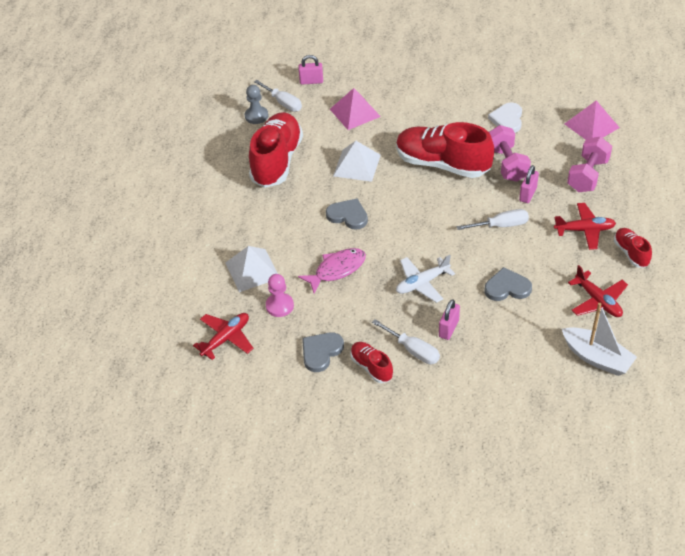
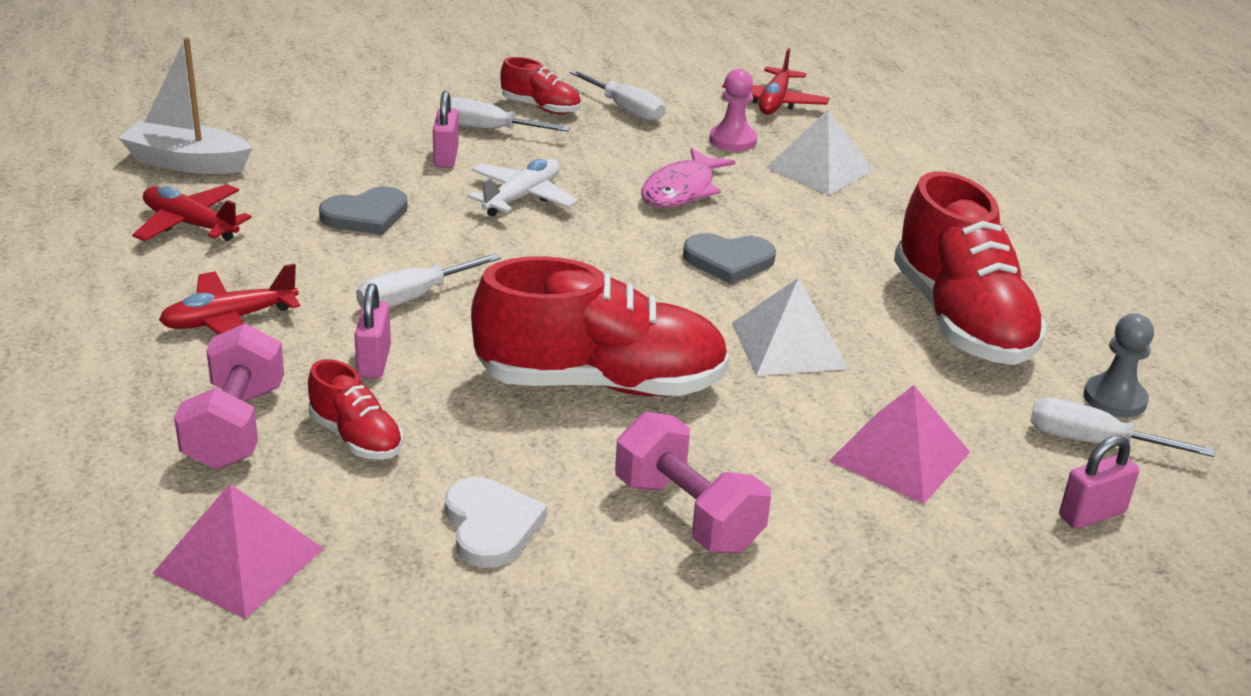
camera: 150 degrees right, 15 degrees down
(321, 352) = (626, 110): grey heart -> white screwdriver
(506, 164) = (447, 413): pink dumbbell -> pink dumbbell (687, 514)
(631, 253) = (124, 300): red shoe -> red shoe (356, 437)

